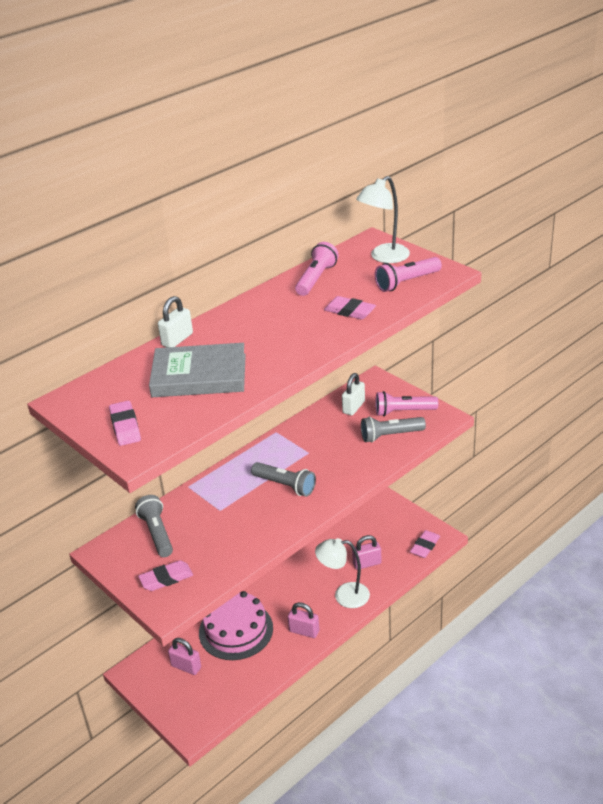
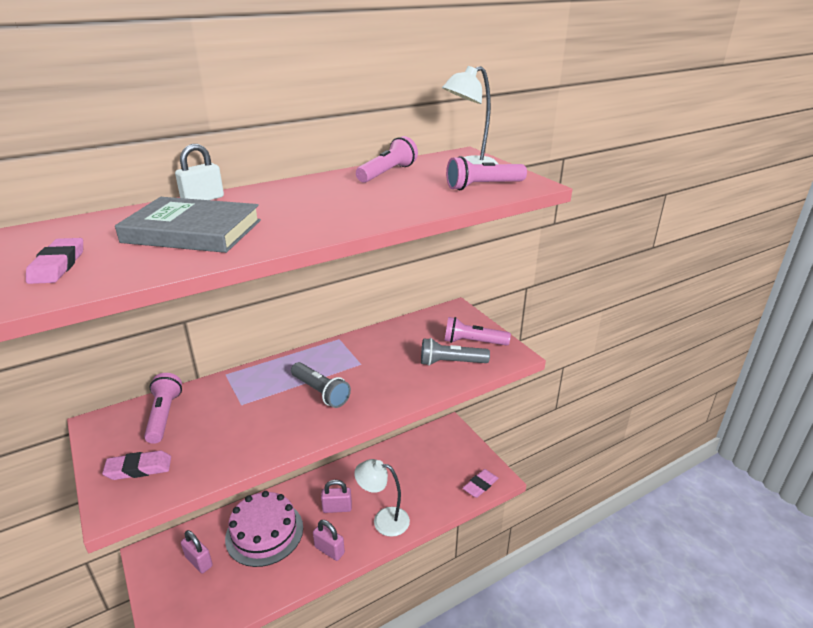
camera: 10 degrees right, 5 degrees down
(157, 533) = (164, 416): grey flashlight -> pink flashlight
(349, 311) = (405, 201): pink eraser -> none
(353, 407) = (425, 329): white padlock -> none
(367, 563) = (417, 491): pink padlock -> pink padlock (337, 508)

